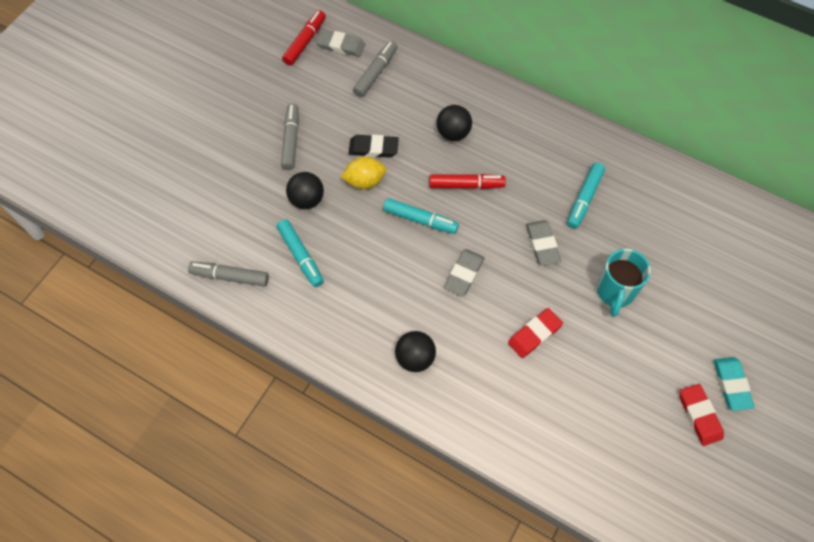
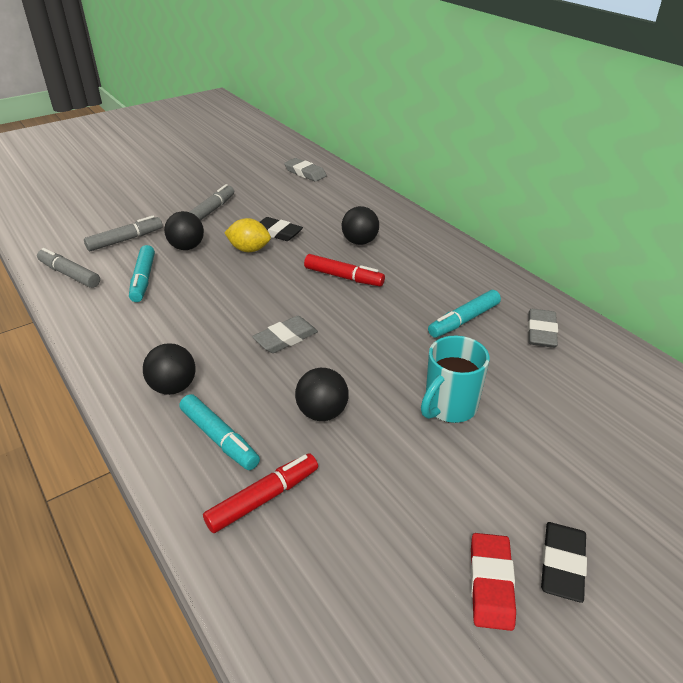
camera: 25 degrees right, 25 degrees down
(305, 42) = (278, 165): red marker -> red marker (263, 498)
(376, 73) = (321, 192): grey marker -> grey marker (125, 240)
(420, 220) = (277, 287): turquoise marker -> turquoise marker (219, 438)
(534, 334) = (322, 412): red eraser -> black ball
(542, 244) = (390, 341): grey eraser -> grey eraser (541, 332)
(731, 384) = (562, 564): turquoise eraser -> black eraser

